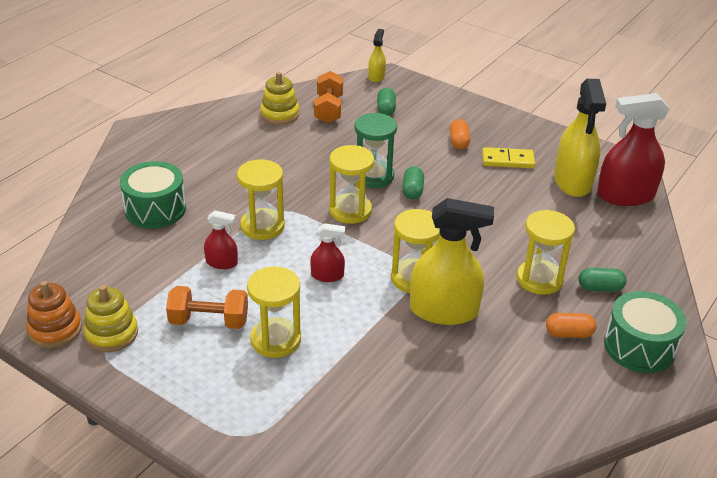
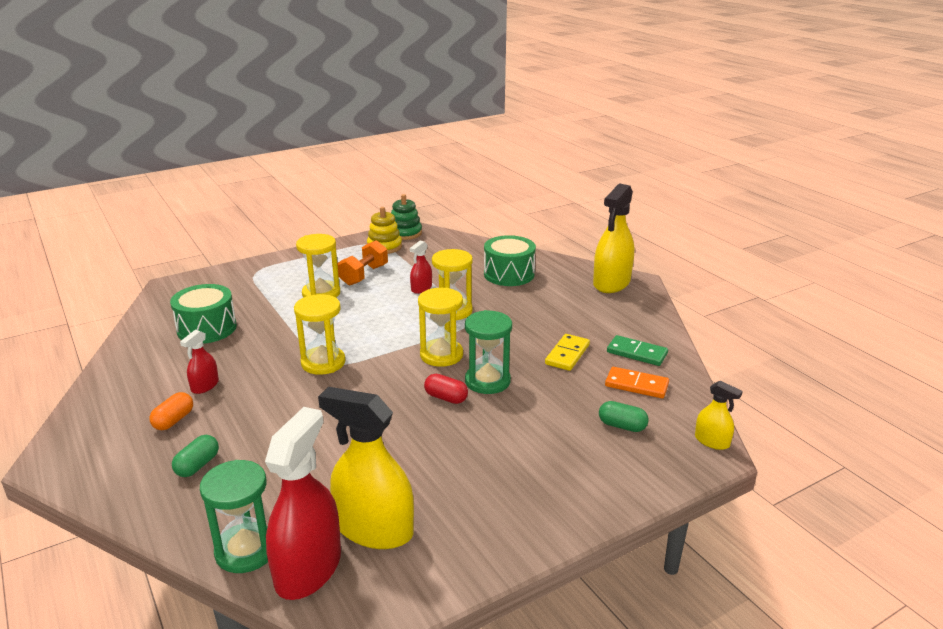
camera: 115 degrees right, 10 degrees down
(55, 330) = (405, 233): orange stacking toy -> green stacking toy
(280, 114) = (636, 353): yellow stacking toy -> green domino
(327, 275) = (366, 325): red spray bottle -> red spray bottle (205, 386)
(328, 109) = (636, 385): orange dumbbell -> orange domino
(412, 191) = (446, 398): green capsule -> red capsule
(444, 310) = (272, 366): yellow spray bottle -> yellow spray bottle (611, 283)
(459, 142) = (519, 461): orange capsule -> none
(508, 160) = (456, 488): yellow domino -> yellow domino (567, 354)
(539, 279) = (250, 431): yellow hourglass -> none
(639, 347) = (110, 456): green drum -> green drum (207, 328)
(640, 225) = (246, 550): none -> green hourglass

